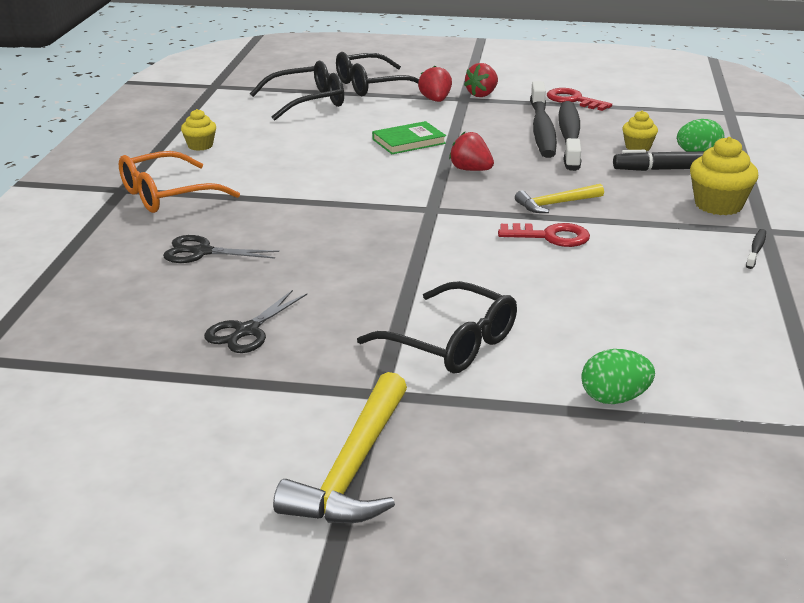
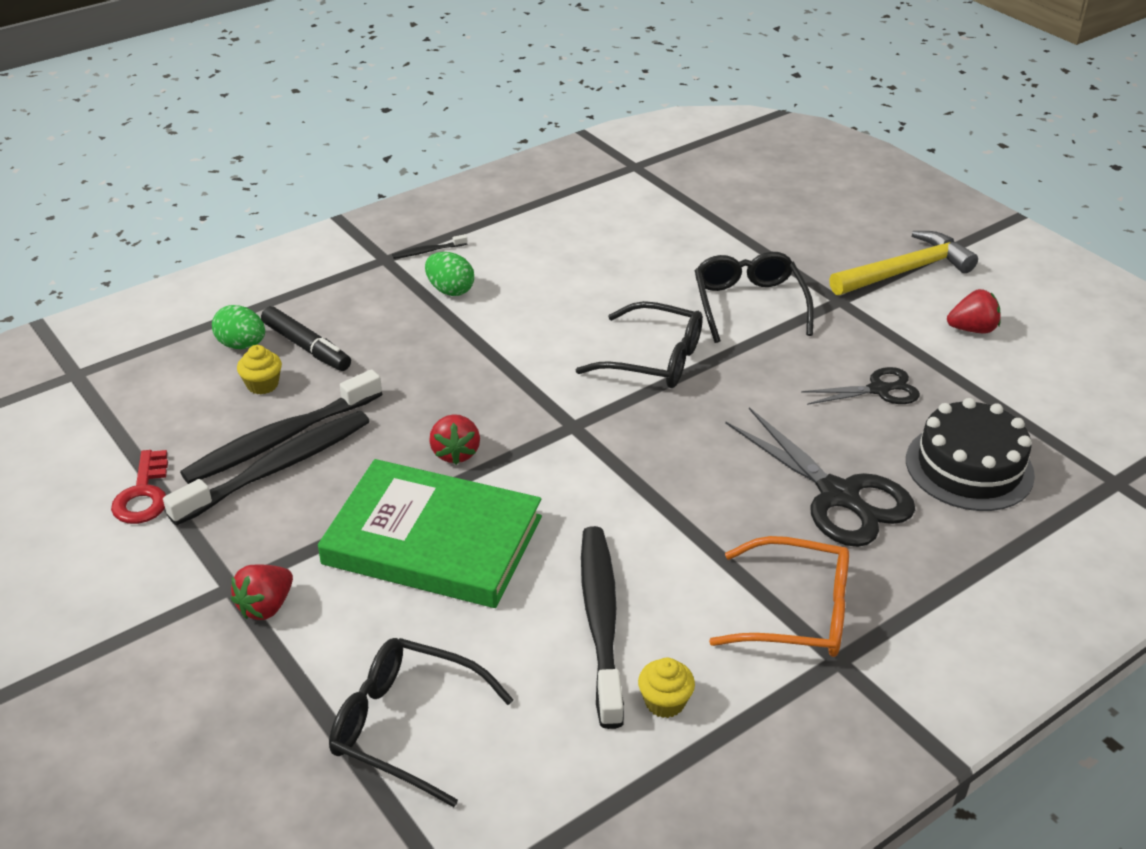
camera: 135 degrees left, 10 degrees up
(116, 311) = (969, 467): none -> black cake
(202, 252) = (838, 496): black scissors -> black scissors, size x1.73
(272, 153) = (600, 621): none -> black toothbrush
(372, 85) = (267, 709): black glasses -> black glasses (653, 359)
(409, 141) = (433, 540): green book -> green book, size x2.10
(482, 94) = (197, 579): red strawberry -> red strawberry (972, 329)
(551, 237) = (536, 341): red key -> none
(556, 204) = (468, 367): yellow hammer -> none
(614, 398) = (708, 228): green egg -> green egg (450, 290)
(718, 205) = (360, 293): yellow cupcake -> none

